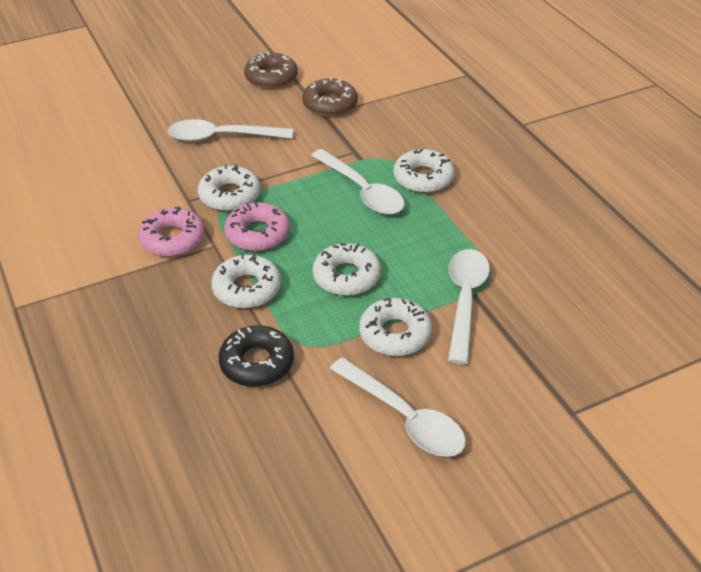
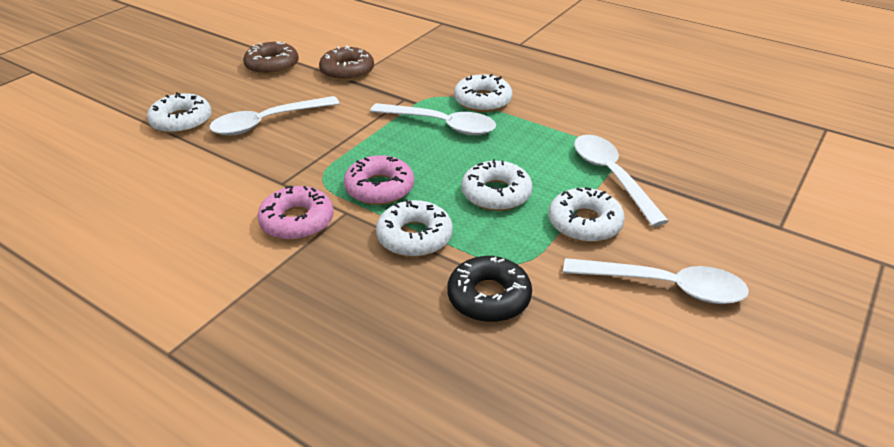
camera: 30 degrees left, 5 degrees down
(229, 195) = (321, 166): white donut -> white donut (181, 121)

